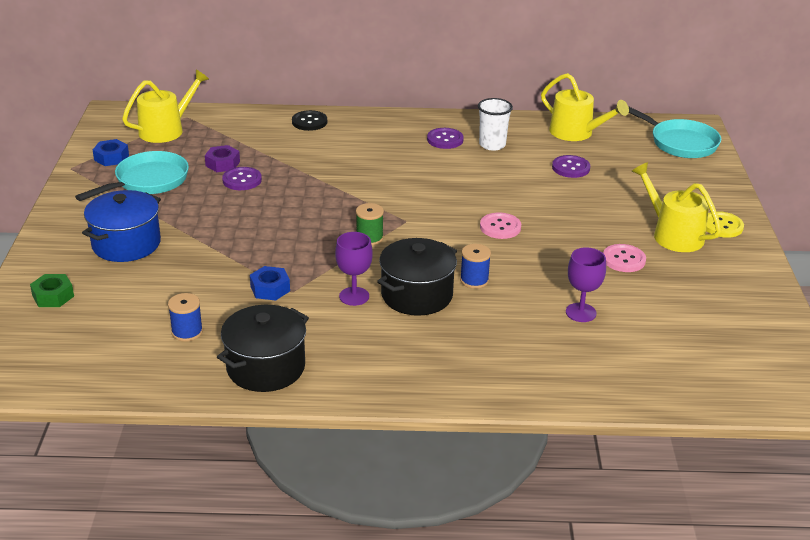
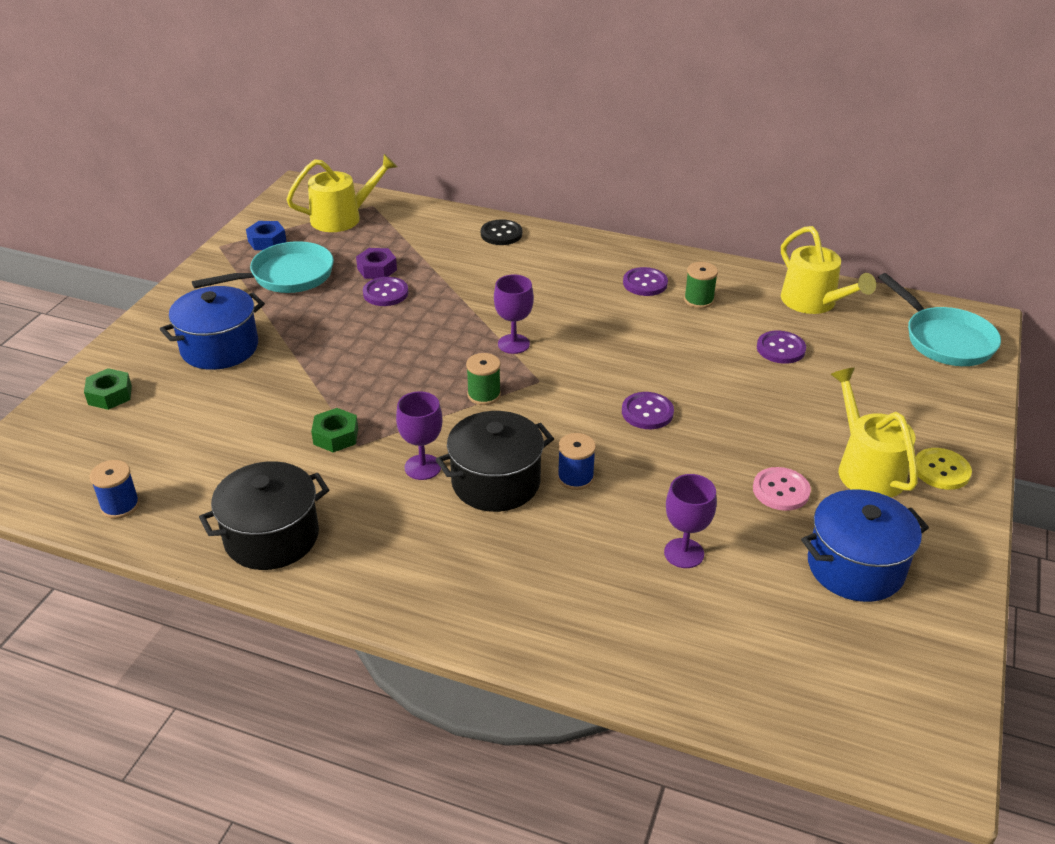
camera: 20 degrees right, 5 degrees up
(187, 332) = (216, 471): blue spool -> blue spool (120, 505)
(270, 289) = (336, 436): blue nut -> green nut
(370, 199) = (513, 344): none -> purple goblet
(492, 145) = (698, 300): white cup -> green spool
(500, 227) = (647, 412): pink button -> purple button
(699, 296) = (855, 567): none -> blue pot

